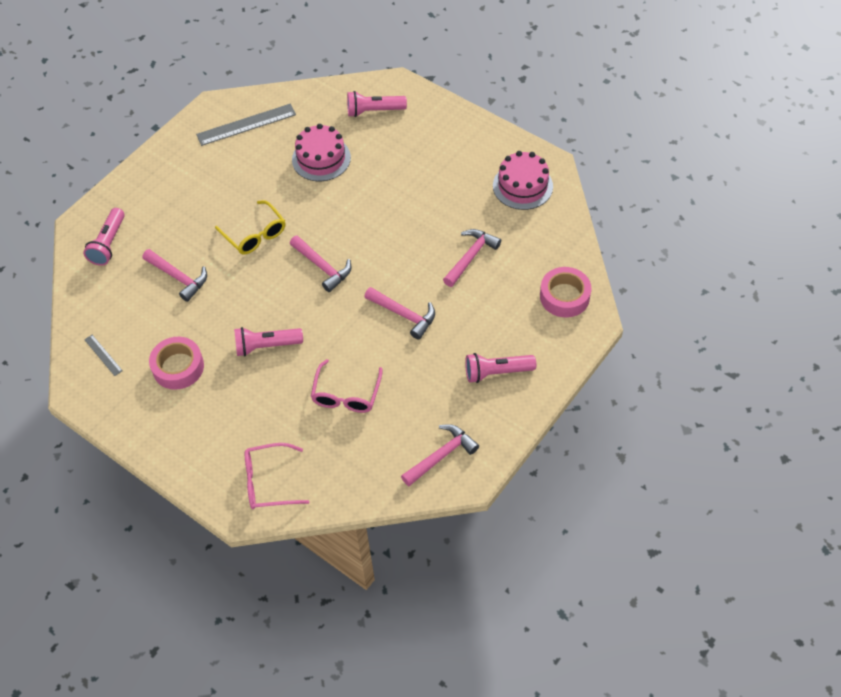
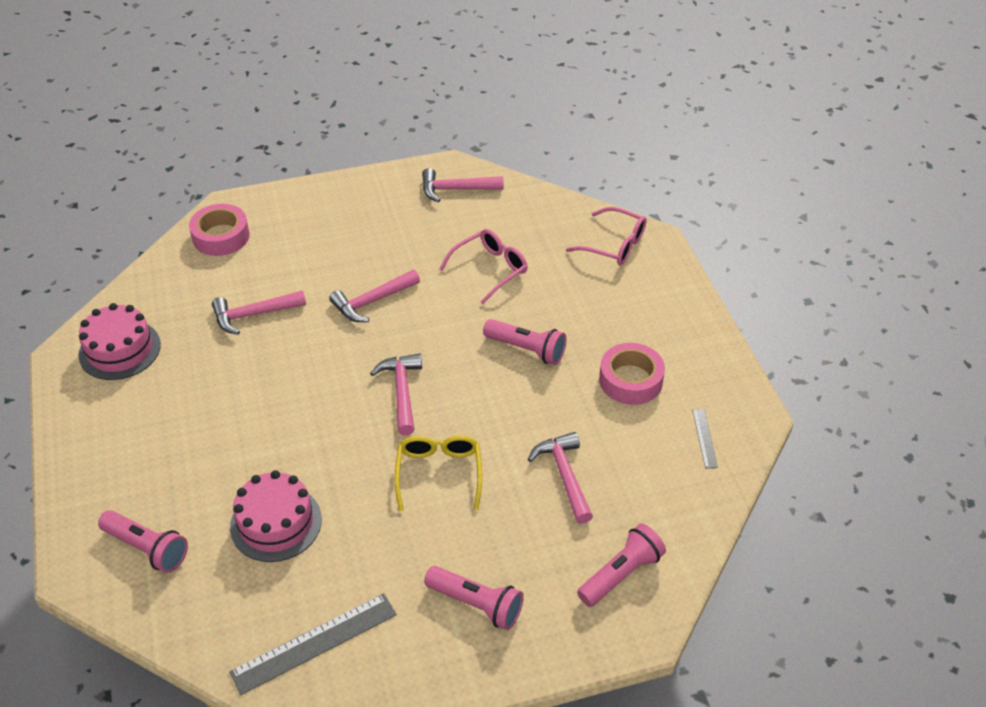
camera: 145 degrees left, 10 degrees down
(246, 125) = (314, 643): grey ruler -> grey ruler turned 45 degrees counterclockwise
(404, 315) = (372, 302): pink hammer -> pink hammer turned 105 degrees counterclockwise
(496, 372) = (347, 216): pink flashlight -> pink flashlight (476, 604)

